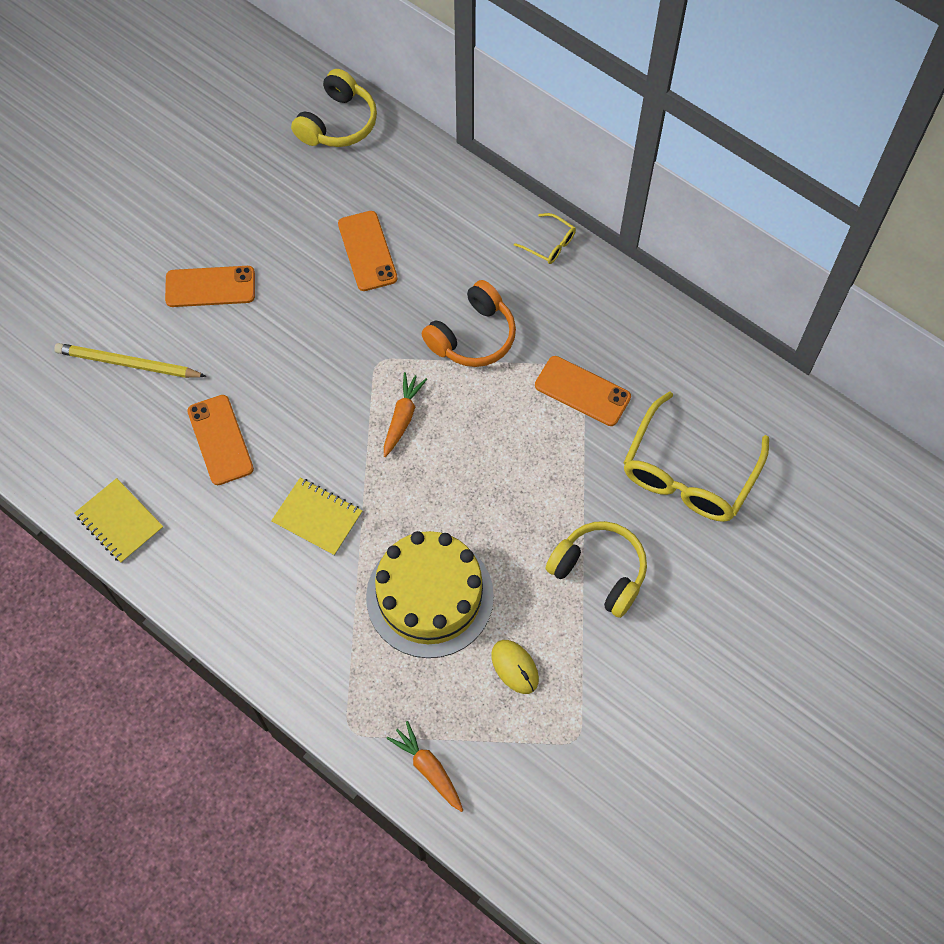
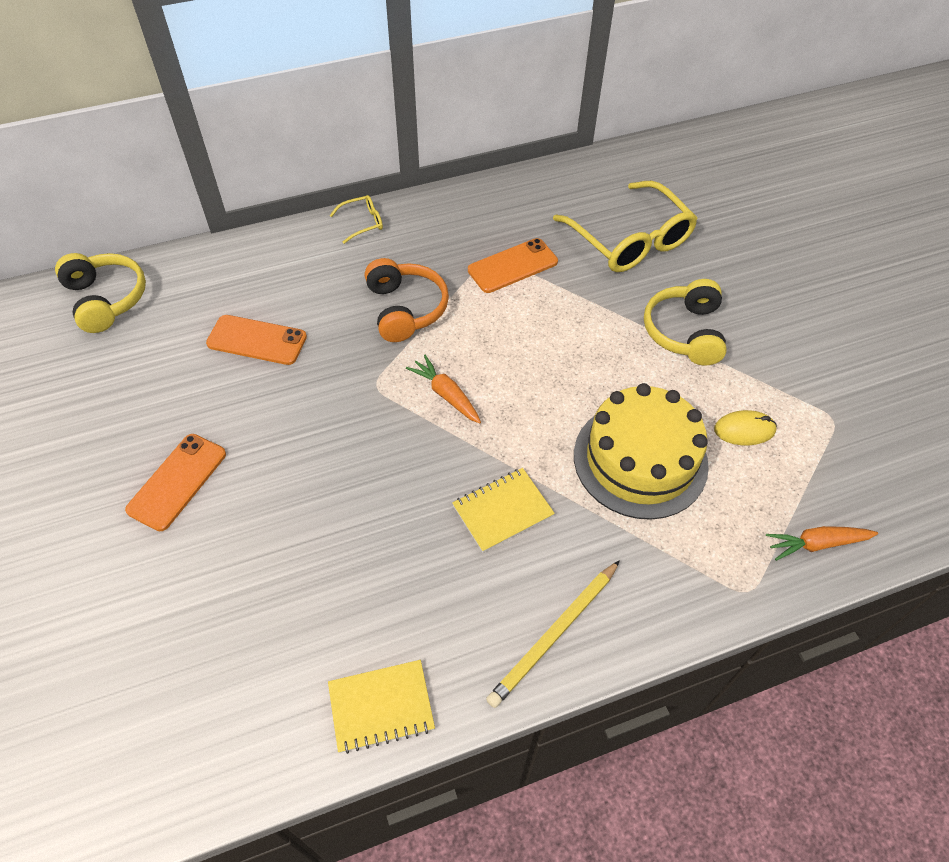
camera: 60 degrees left, 10 degrees down
(128, 364) = (196, 603): yellow pencil -> yellow pencil (554, 634)
(220, 440) = (356, 556): orange phone -> none
(599, 572) = (685, 332): yellow headphones -> yellow headphones turned 60 degrees counterclockwise

